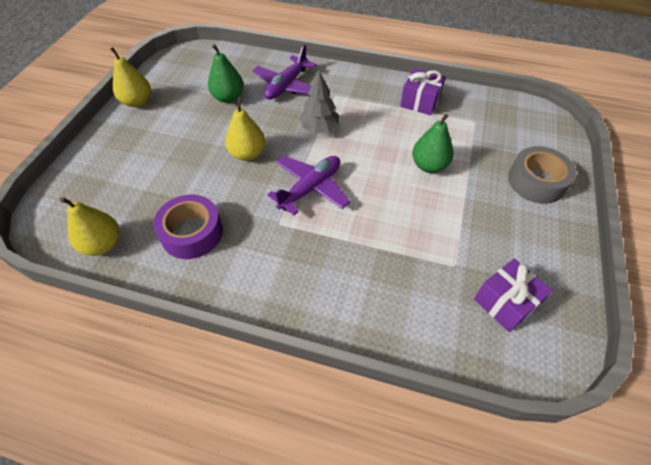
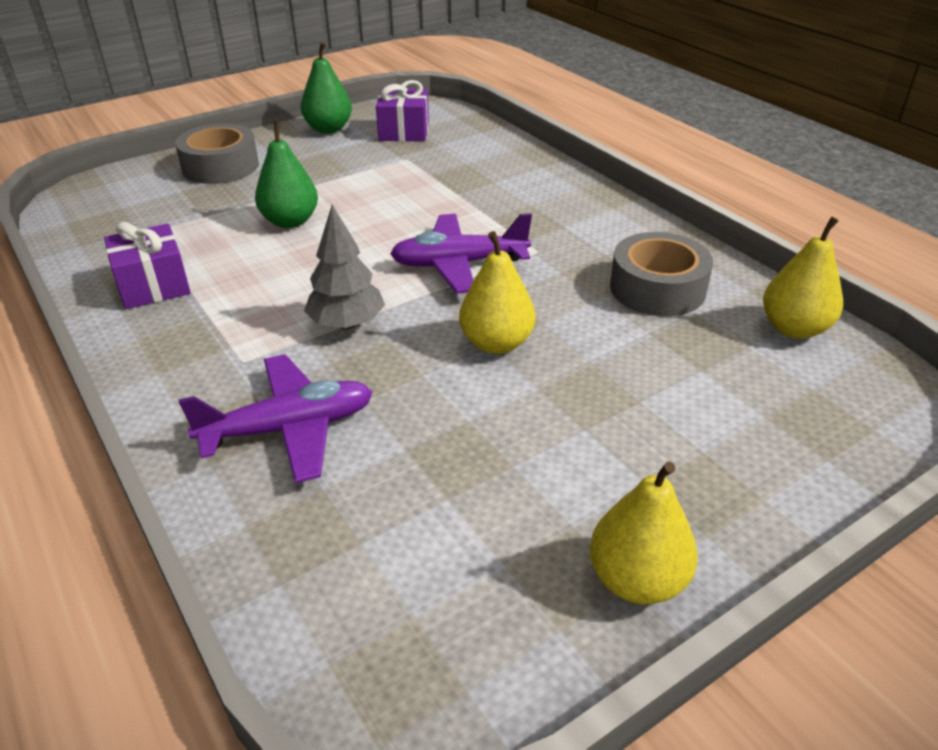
camera: 140 degrees left, 15 degrees down
(192, 233) = (657, 288): purple tape -> grey tape
(228, 97) = (425, 467): green pear -> green pear (328, 129)

